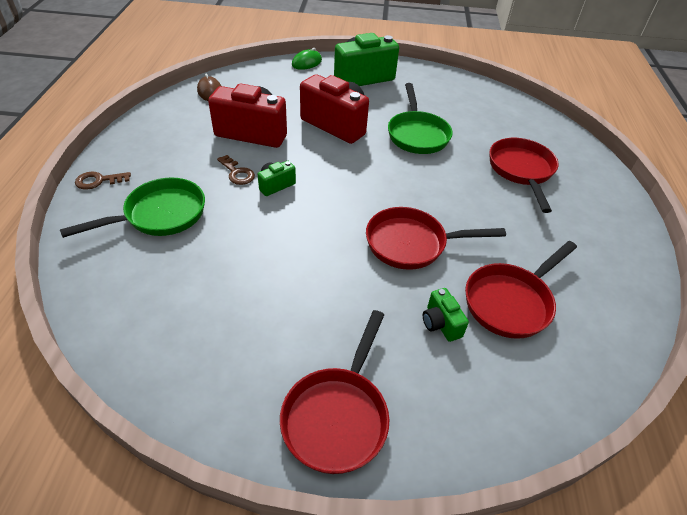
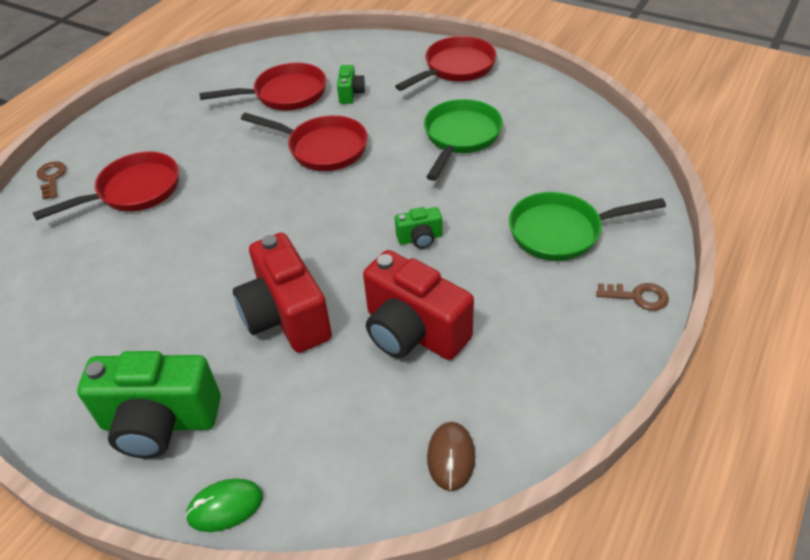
camera: 150 degrees left, 0 degrees up
(237, 173) = (459, 266): brown key -> brown key (51, 178)
(417, 134) = (193, 270): green pan -> green pan (460, 137)
(521, 171) = (133, 191): red pan -> red pan turned 150 degrees counterclockwise

